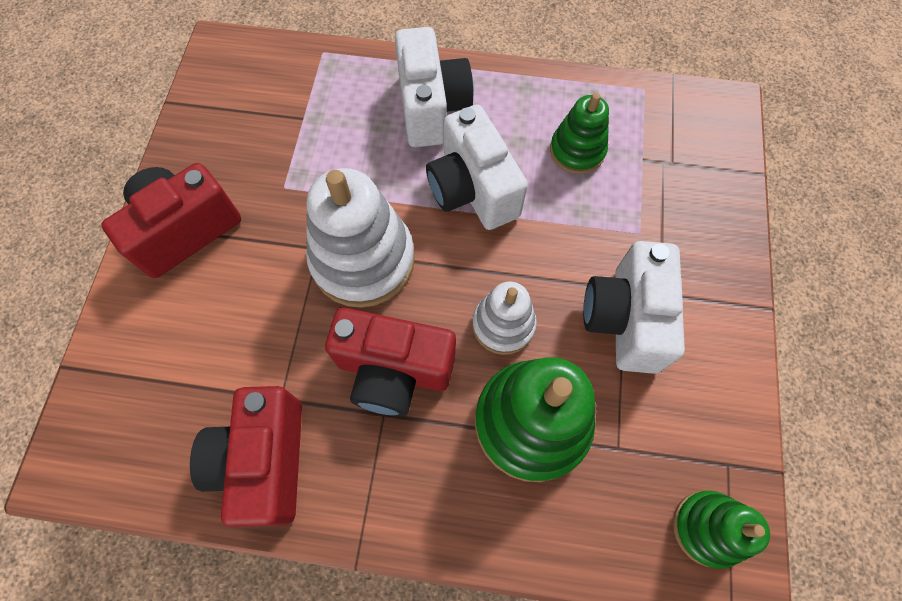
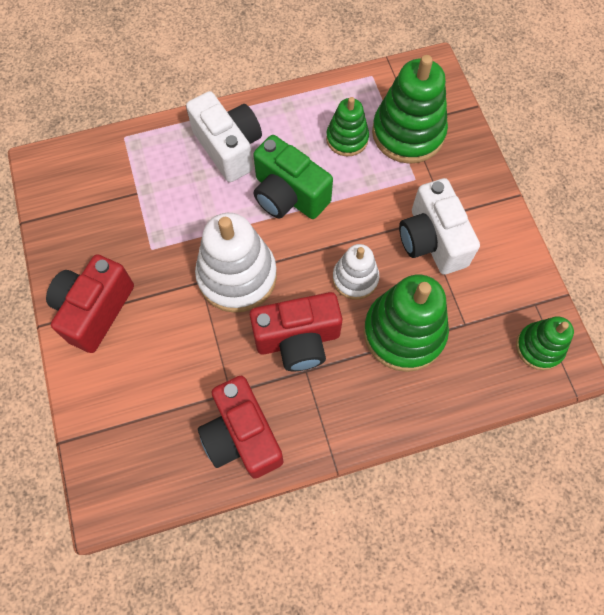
camera: 25 degrees left, 0 degrees up
(472, 189) = (288, 195): white camera -> green camera
(657, 173) = (408, 133): none -> green stacking toy

